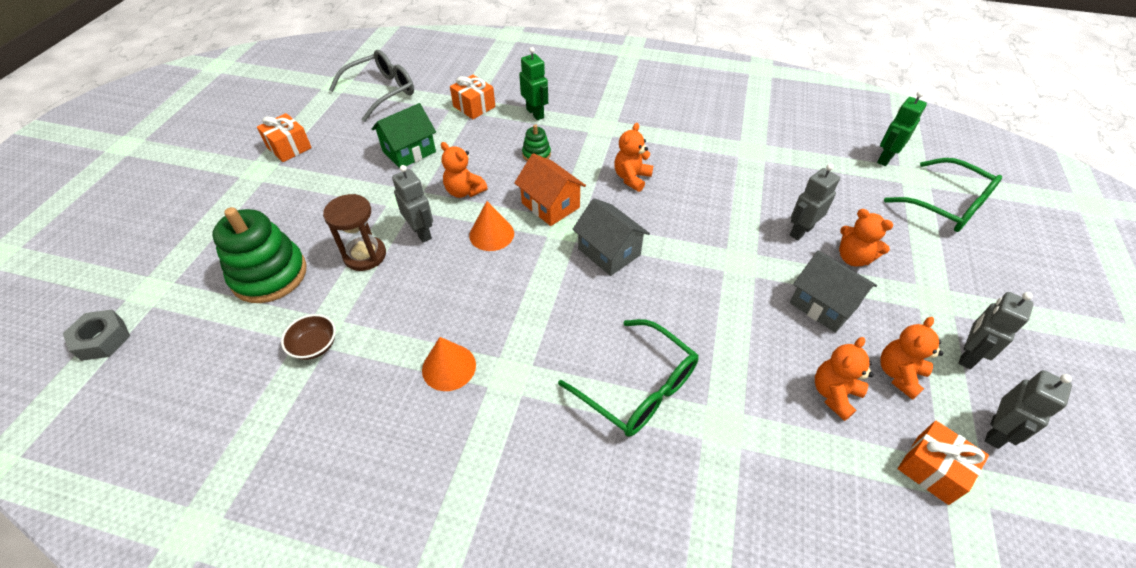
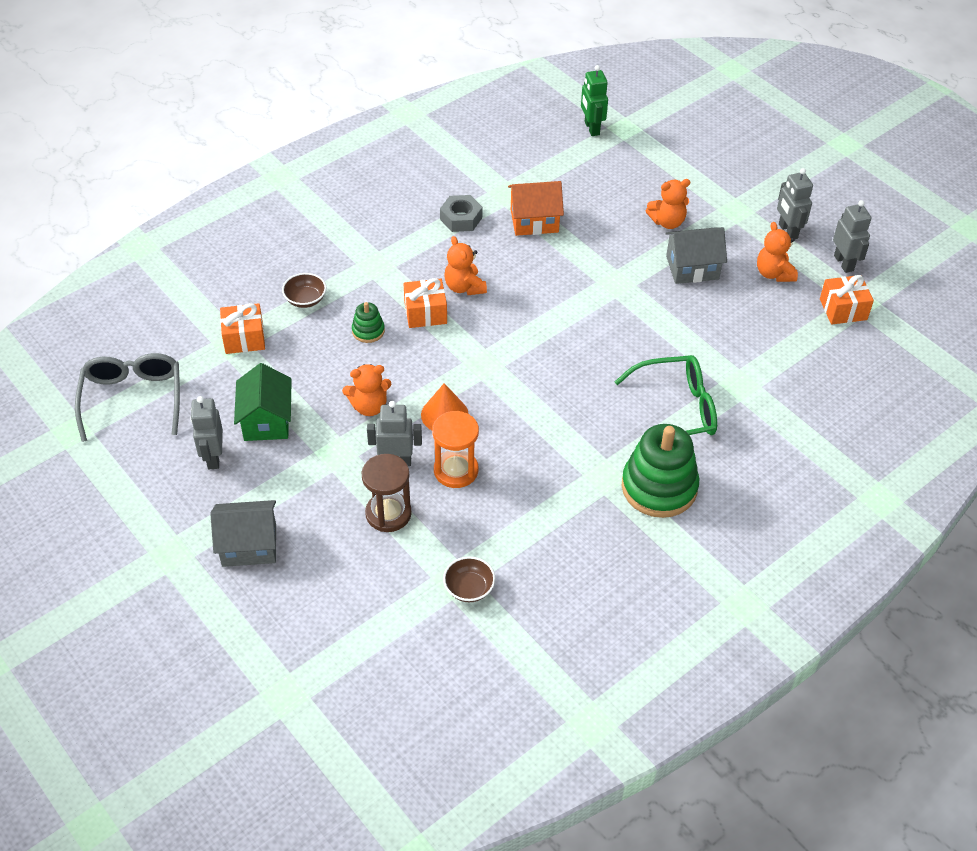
camera: 55 degrees left, 0 degrees up
(102, 339) = (323, 746): grey nut -> grey nut (461, 218)
(269, 275) = (349, 593): green stacking toy -> green stacking toy (659, 487)
(289, 147) = (155, 515): orange gift -> orange gift (425, 313)
(438, 271) = (456, 470): none -> orange hourglass
(449, 367) = (566, 509): orange cone -> none
(535, 113) = (305, 299): green robot -> brown bowl
(550, 205) = (446, 357): orange house -> orange house (534, 221)
(609, 252) = (535, 351): grey house -> grey house (249, 545)
(800, 231) = (618, 230): grey robot -> grey robot (213, 457)
(834, 394) = (762, 314): orange teddy bear -> none
(946, 205) = (666, 137): green glasses -> none

